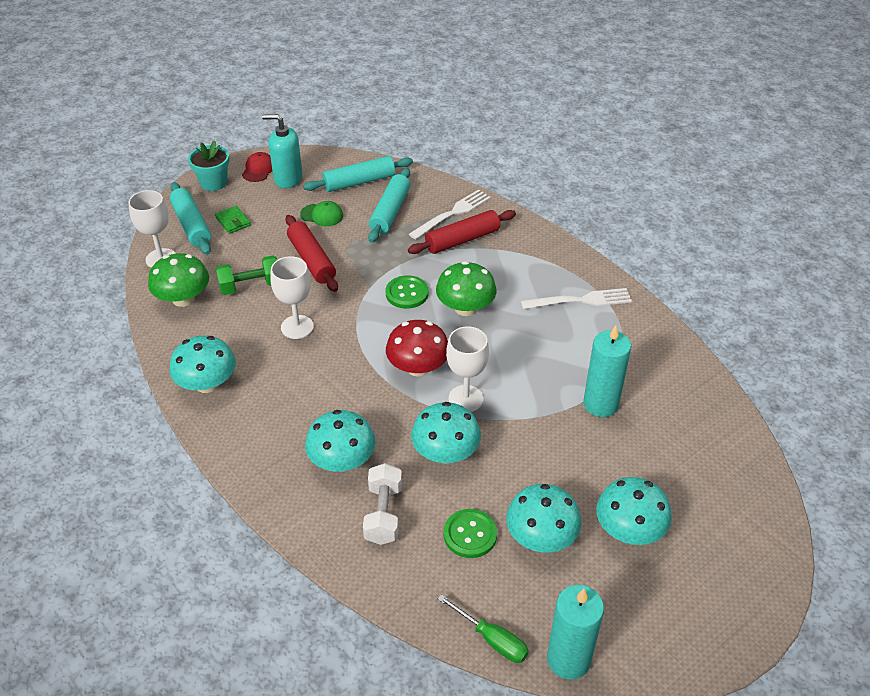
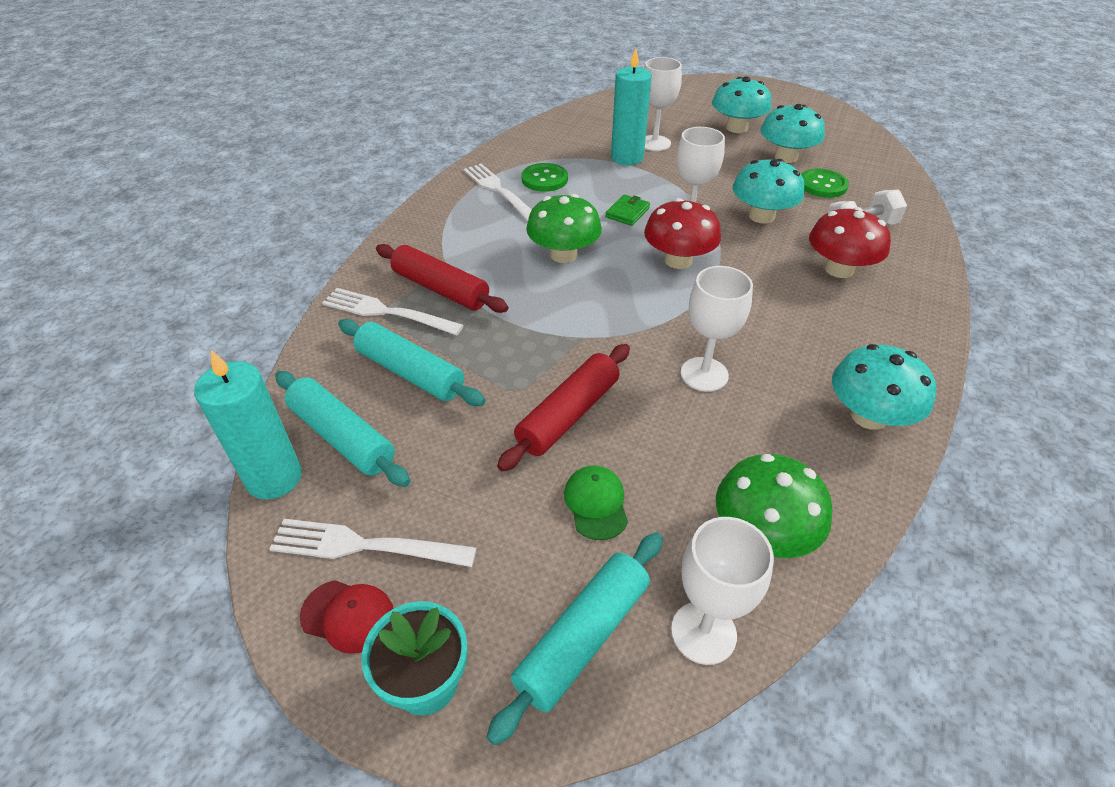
camera: 115 degrees left, 0 degrees up
(233, 221) = (534, 569): green wallet -> green wallet (627, 212)
(251, 286) = (670, 459): green dumbbell -> none
(258, 169) = (348, 616): red cap -> red cap turned 150 degrees counterclockwise
(288, 179) = (365, 546): turquoise soap dispenser -> white fork
(322, 215) = (454, 448): green cap -> green cap (596, 503)
(342, 461) = (839, 269): turquoise mushroom -> red mushroom
(390, 212) = (410, 372): turquoise rolling pin -> turquoise rolling pin turned 45 degrees clockwise
(407, 293) = (571, 303): green button -> green button (544, 179)
(492, 639) = (887, 158): green screwdriver -> none
(568, 659) = (860, 131): turquoise candle -> turquoise candle (274, 478)
(622, 438) = (654, 143): none -> white goblet

